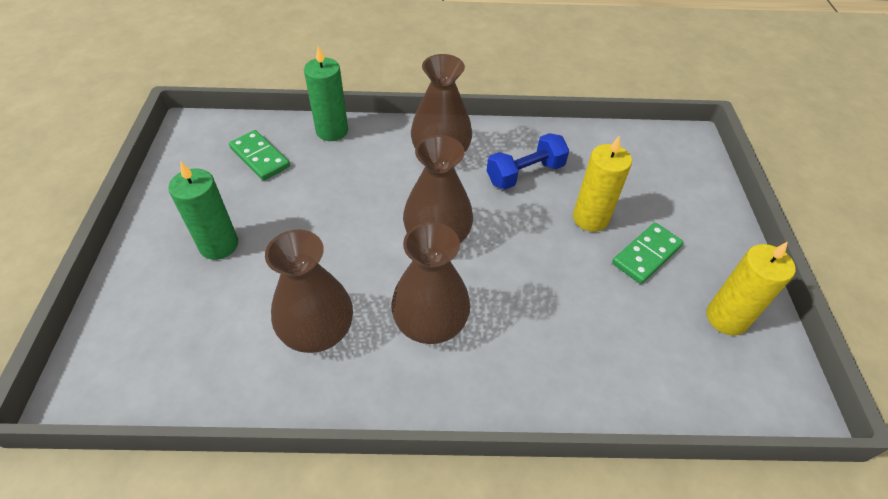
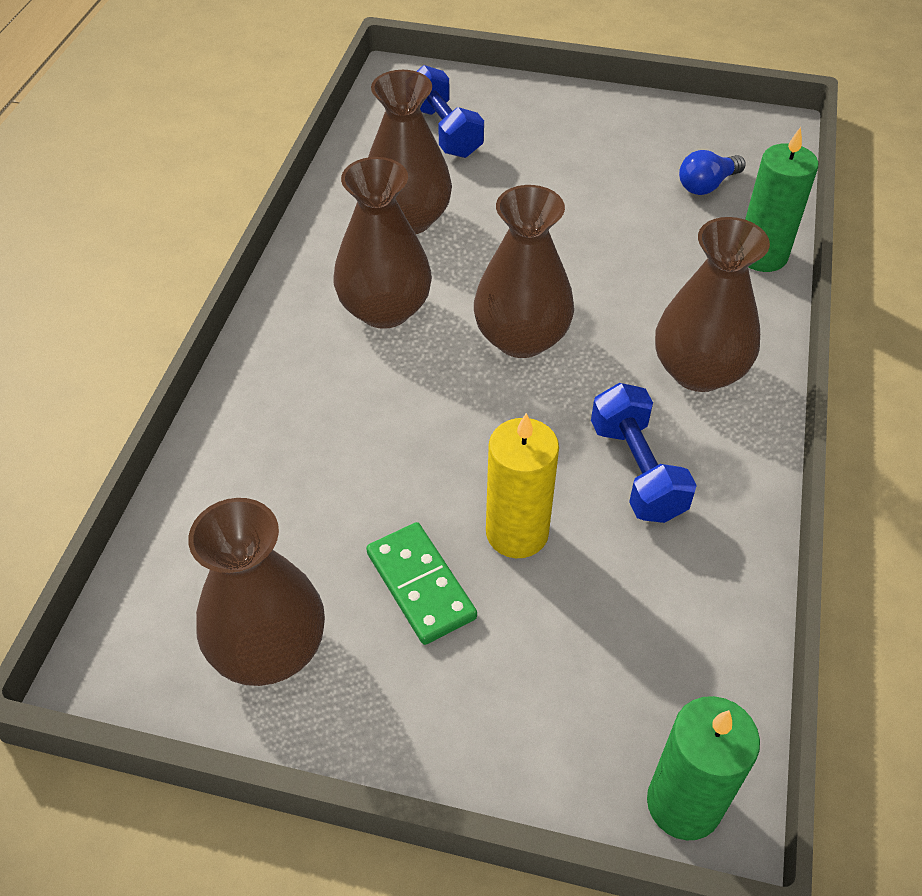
camera: 105 degrees right, 0 degrees up
(186, 329) = (444, 132): none -> blue dumbbell
(219, 245) = (554, 151): green candle -> green candle (684, 803)
(260, 157) = (707, 185): green domino -> blue light bulb
(726, 318) = (269, 648): yellow candle -> brown vase

